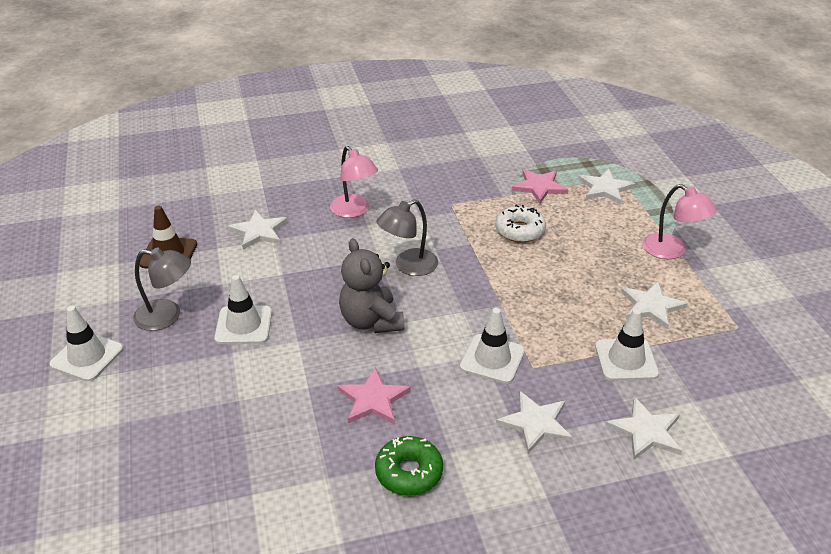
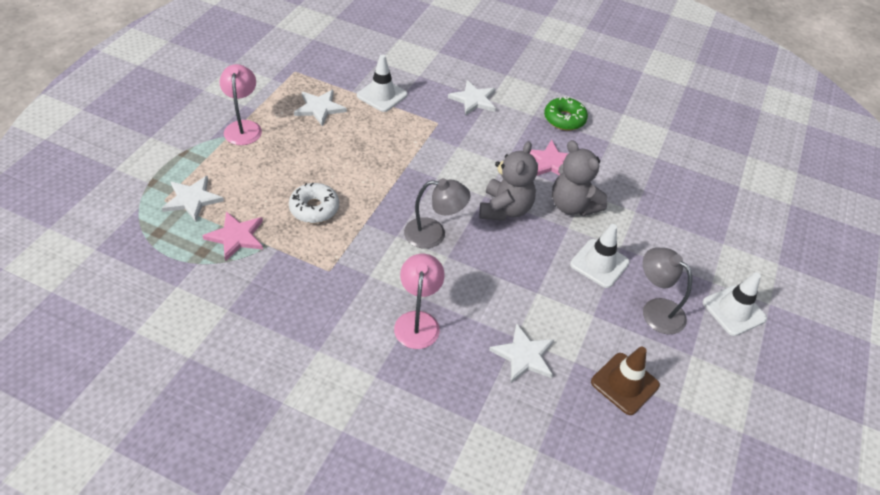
camera: 145 degrees left, 10 degrees up
(310, 364) = (572, 206): none -> grey teddy bear
(492, 359) = (455, 140): white traffic cone -> none
(646, 431) = (424, 66): white star -> none

